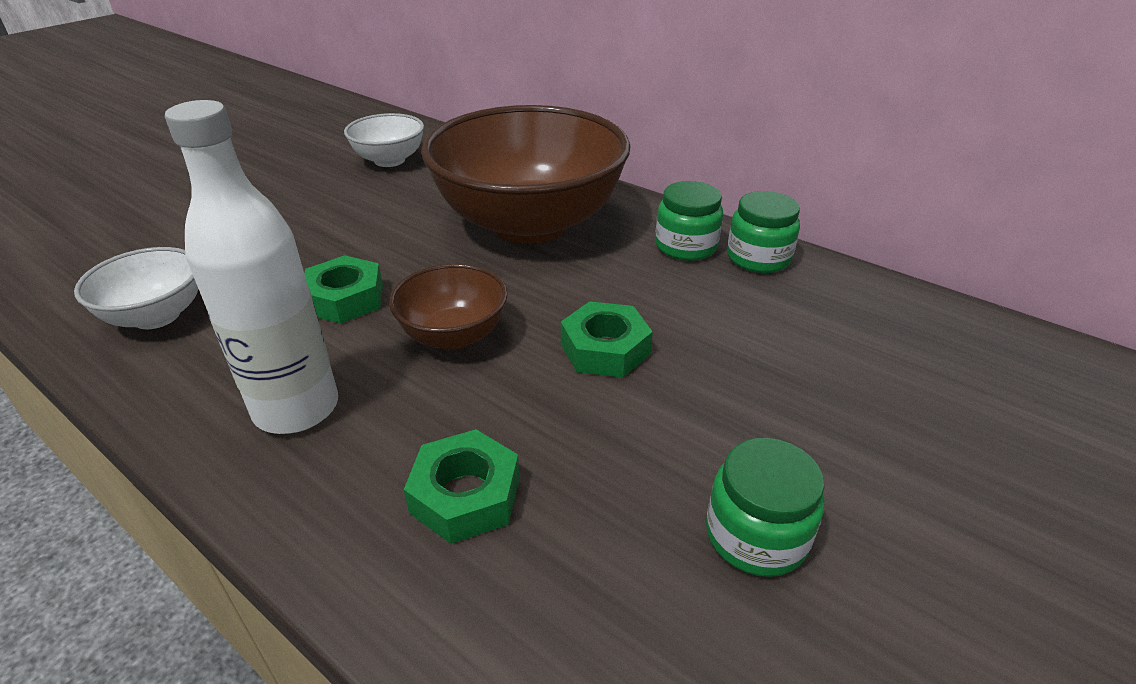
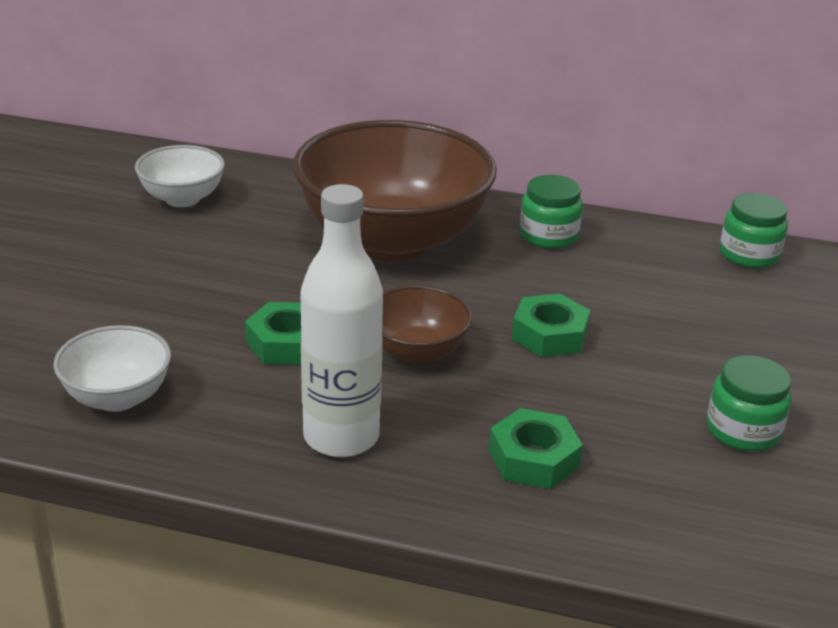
camera: 25 degrees left, 5 degrees down
(758, 258) = (615, 234): green jar -> green jar (749, 254)

